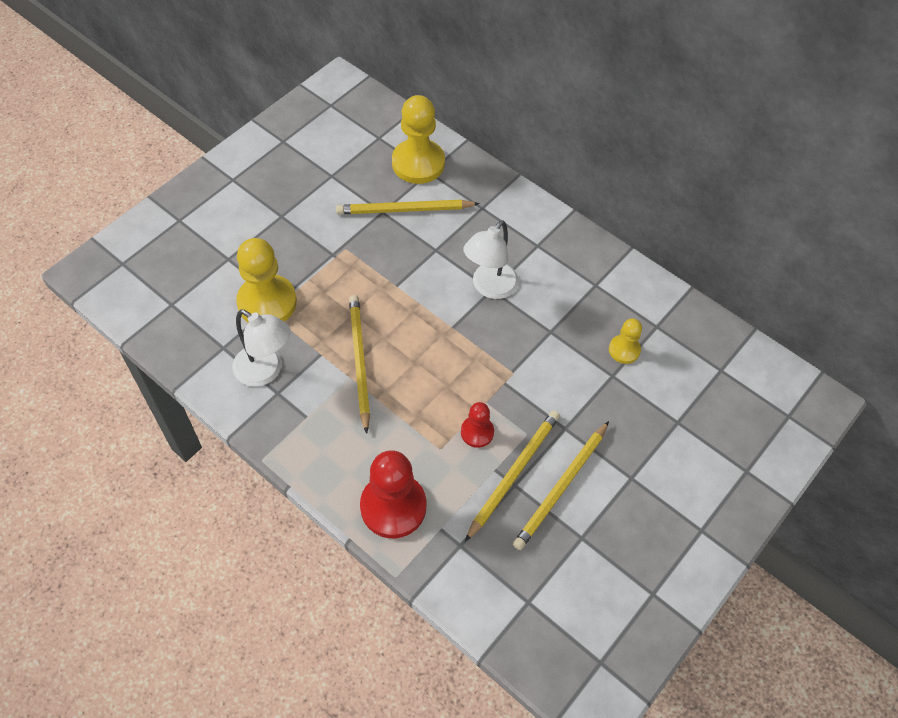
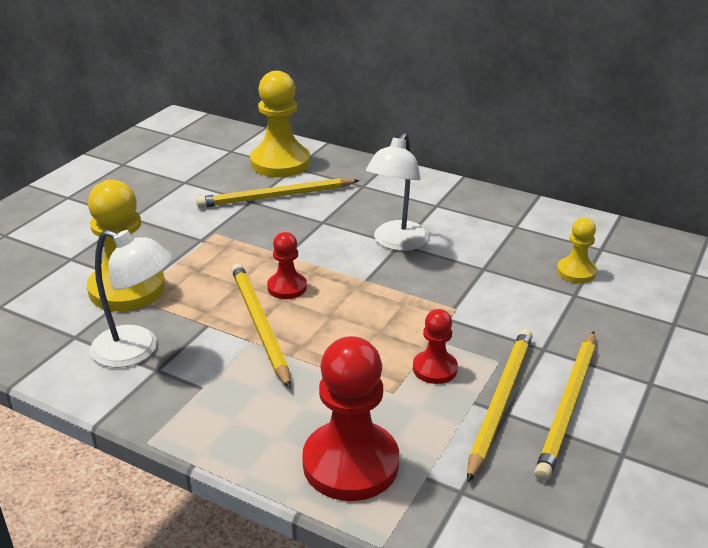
camera: 10 degrees left, 25 degrees down
(389, 324) = (287, 287): none -> red pawn

